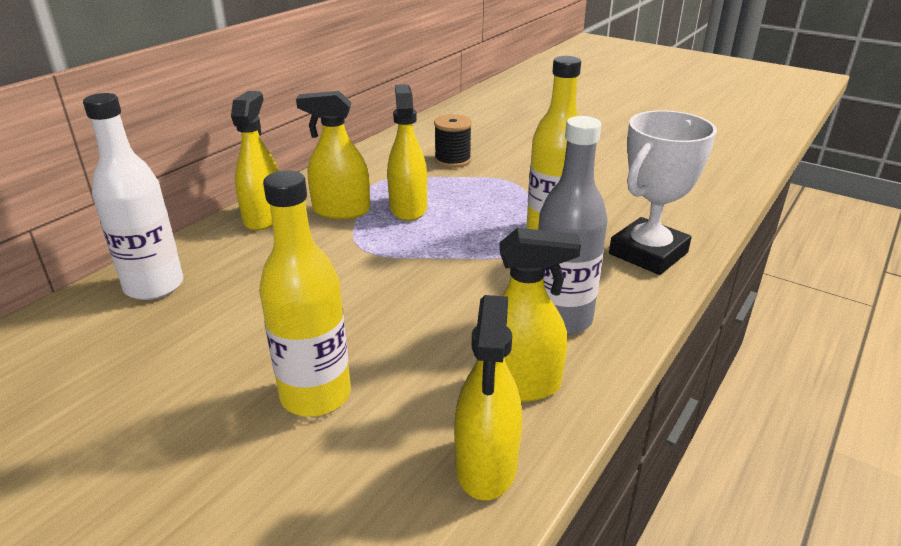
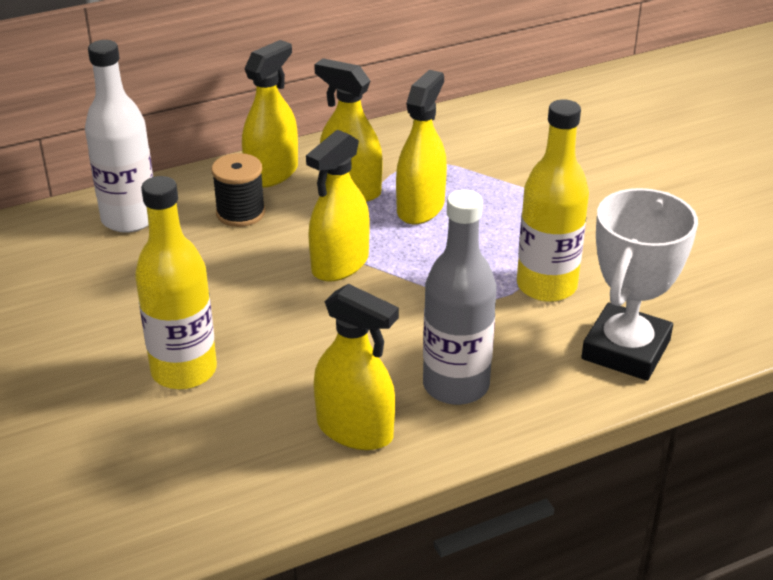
camera: 30 degrees right, 5 degrees up
(452, 160) = (525, 158): black spool -> black spool (240, 213)
(486, 465) = (266, 482): yellow spray bottle -> yellow spray bottle (340, 264)
(648, 253) = (625, 350): white trophy -> white trophy turned 45 degrees counterclockwise

